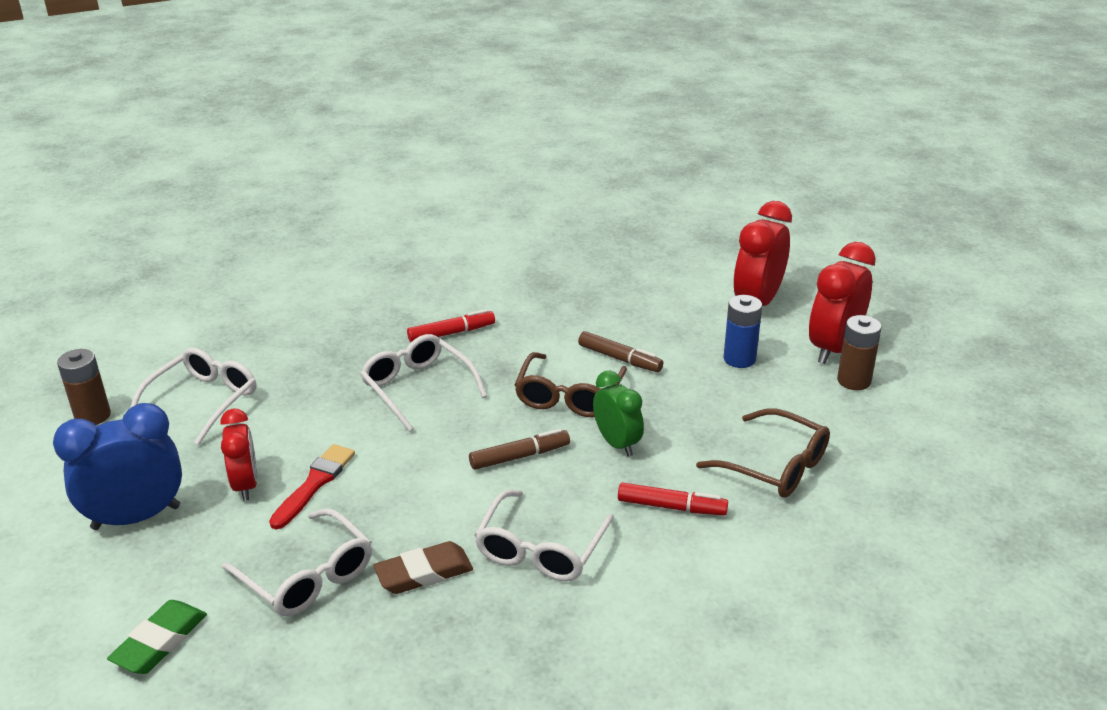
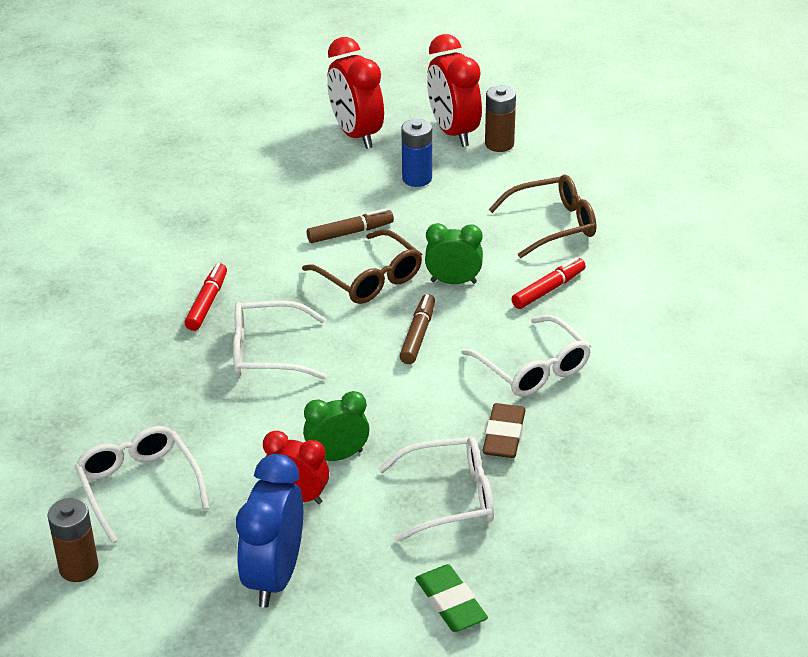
camera: 55 degrees left, 5 degrees up
(314, 484) = (337, 456): red brush -> green clock

